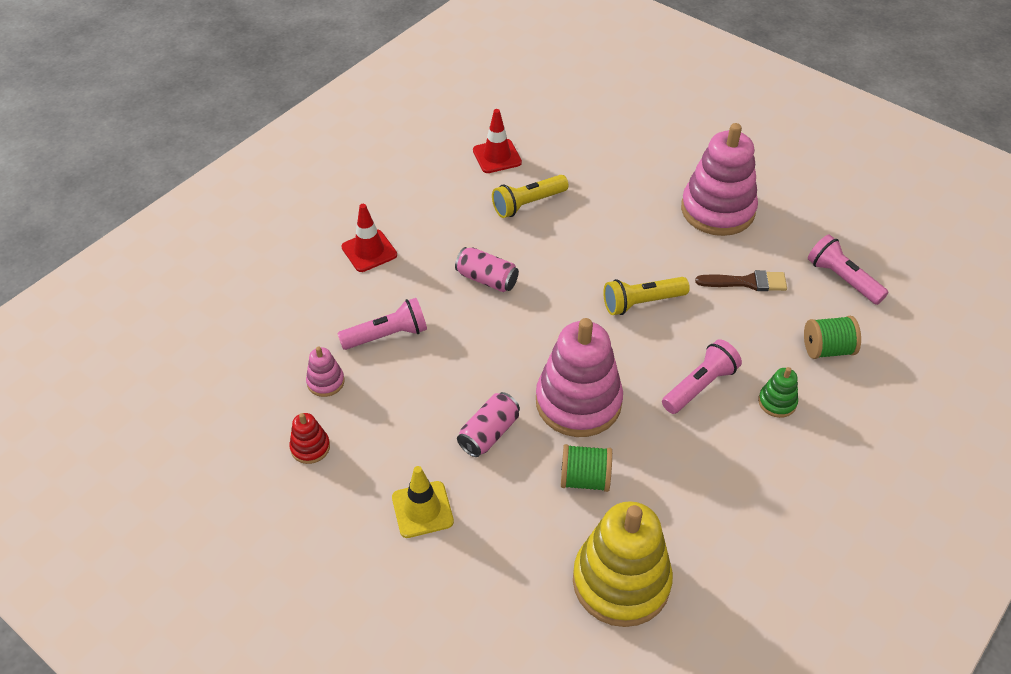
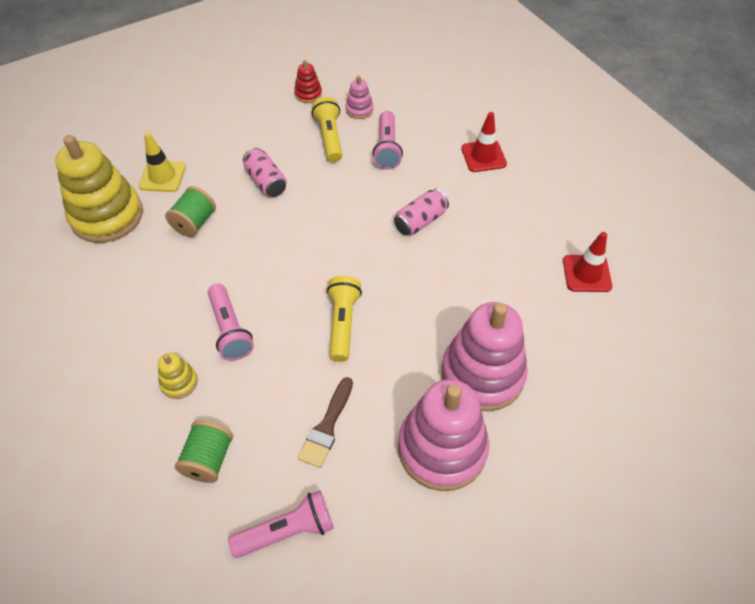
camera: 110 degrees right, 5 degrees up
(422, 509) = (228, 134): yellow traffic cone -> yellow traffic cone (162, 176)
(528, 204) = (507, 278): yellow flashlight -> yellow flashlight (329, 137)
(578, 402) = (262, 241): pink stacking toy -> pink stacking toy (482, 374)
(777, 402) = (179, 382): green stacking toy -> yellow stacking toy

